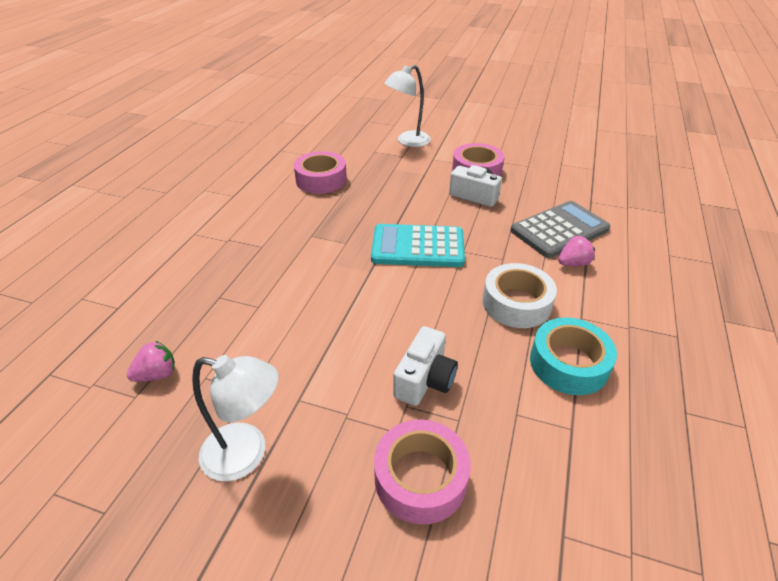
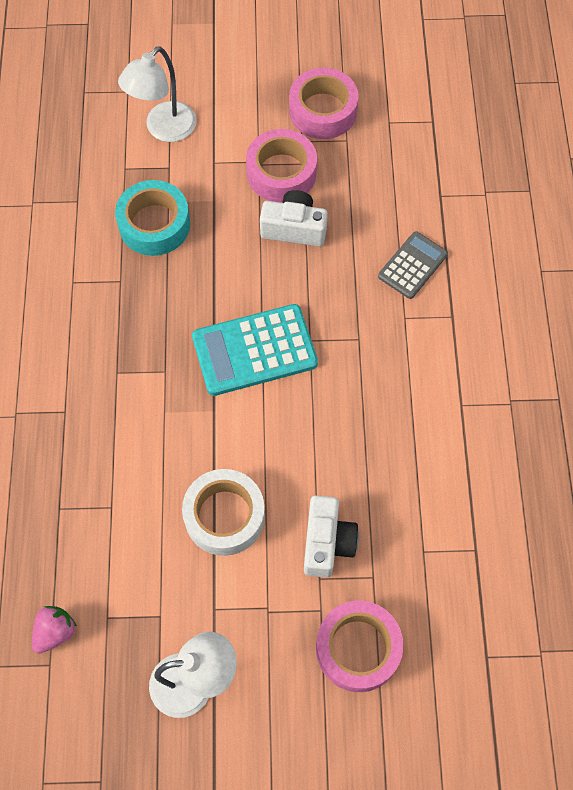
camera: 20 degrees left, 25 degrees up
(321, 180) = (78, 257): pink tape -> pink tape (323, 111)
(516, 303) = (390, 406): white tape -> white tape (224, 516)
(559, 230) = (412, 265): grey calculator -> grey calculator, size x0.60
(568, 364) = (459, 473): turquoise tape -> turquoise tape (154, 224)
(573, 263) = (439, 321): pink strawberry -> none

